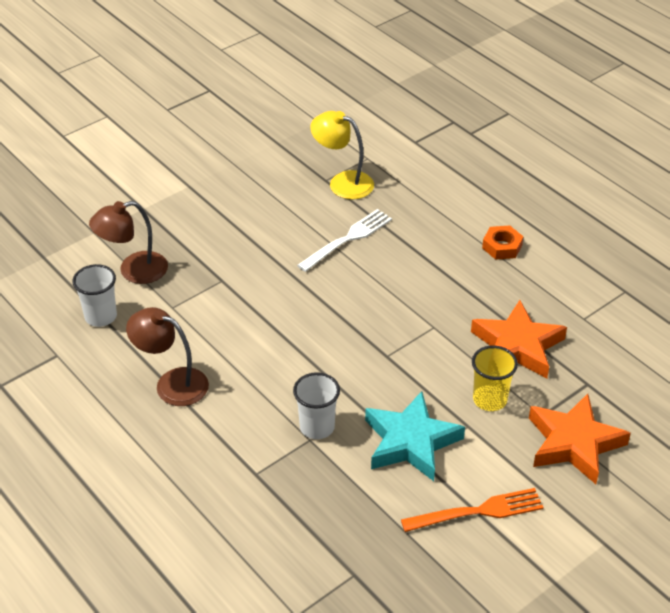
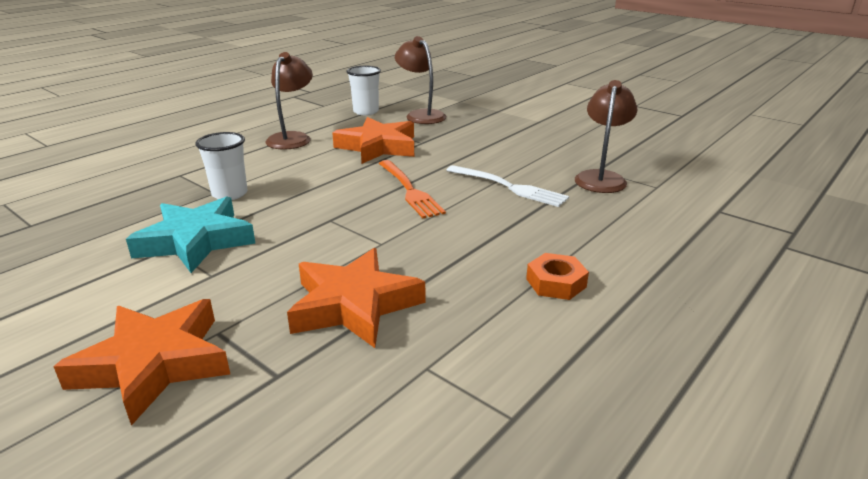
camera: 80 degrees right, 15 degrees down
(224, 314) = (378, 147): none -> orange star
(342, 182) = (601, 178): yellow lamp -> brown lamp
(477, 511) = (69, 289): orange fork -> orange fork (409, 190)
(489, 399) = (253, 288): yellow cup -> none

